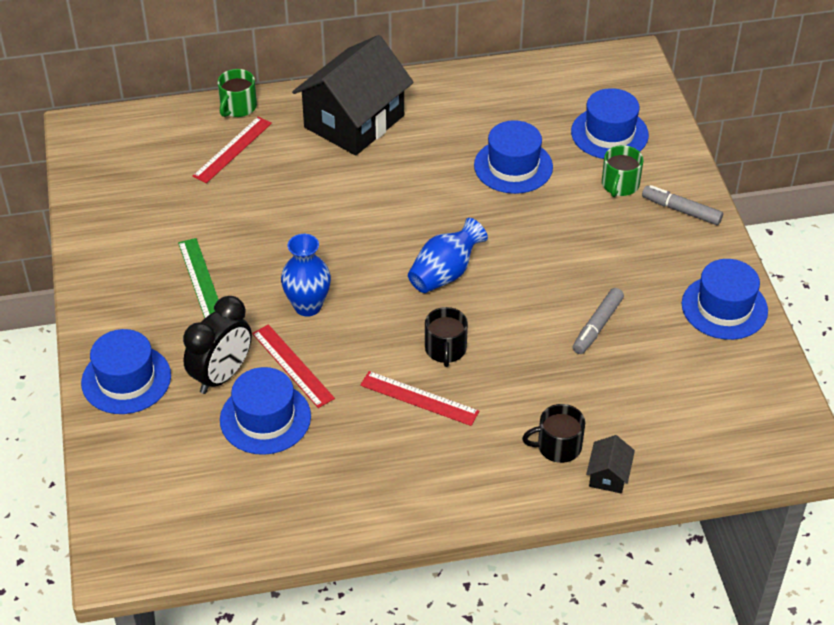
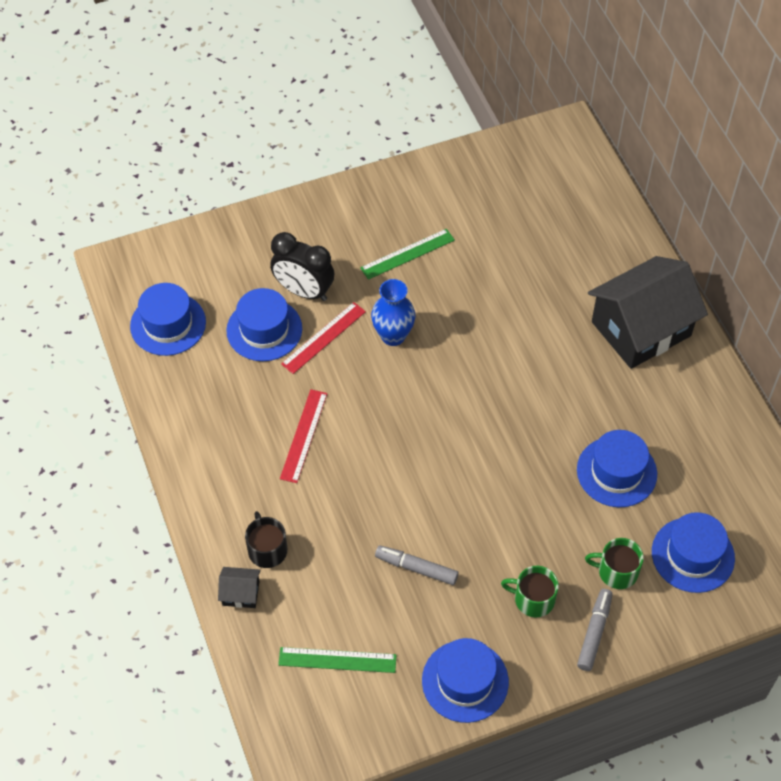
camera: 80 degrees right, 10 degrees up
(126, 379) = (289, 229): blue hat -> blue hat (168, 324)
(232, 149) = (573, 242): red ruler -> none
(238, 107) = (632, 234): green mug -> green mug (533, 599)
(354, 121) = (641, 328): black house -> black house turned 60 degrees counterclockwise
(445, 273) = (456, 434): blue vase -> none
(445, 349) = (363, 447): black mug -> none
(694, 402) = (337, 660): none -> green ruler

